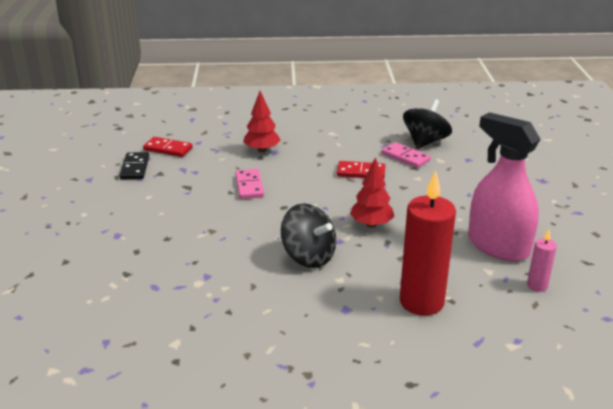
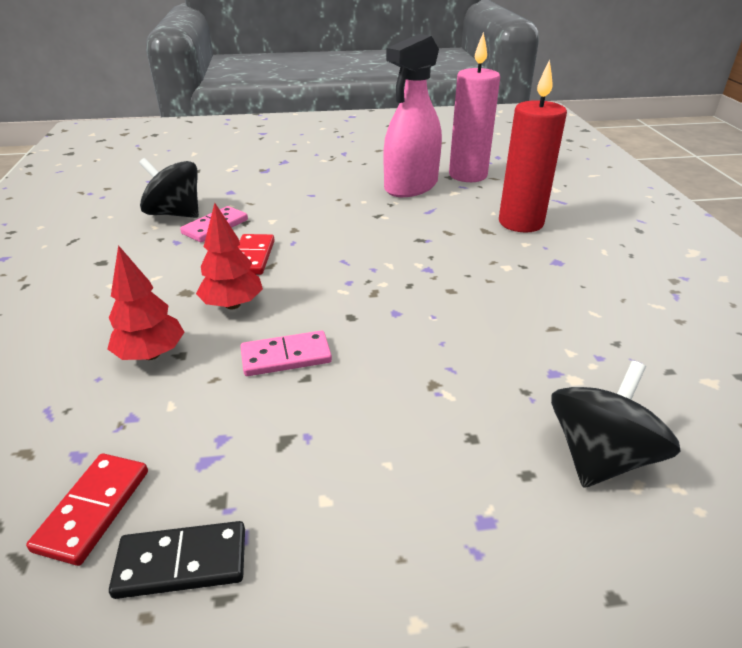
camera: 95 degrees left, 5 degrees up
(308, 256) = (470, 289): black spinning top -> black spinning top (599, 456)
(371, 224) = (385, 249): red tree -> red tree (233, 305)
(537, 286) = (468, 175): pink candle -> pink candle, size x2.12

